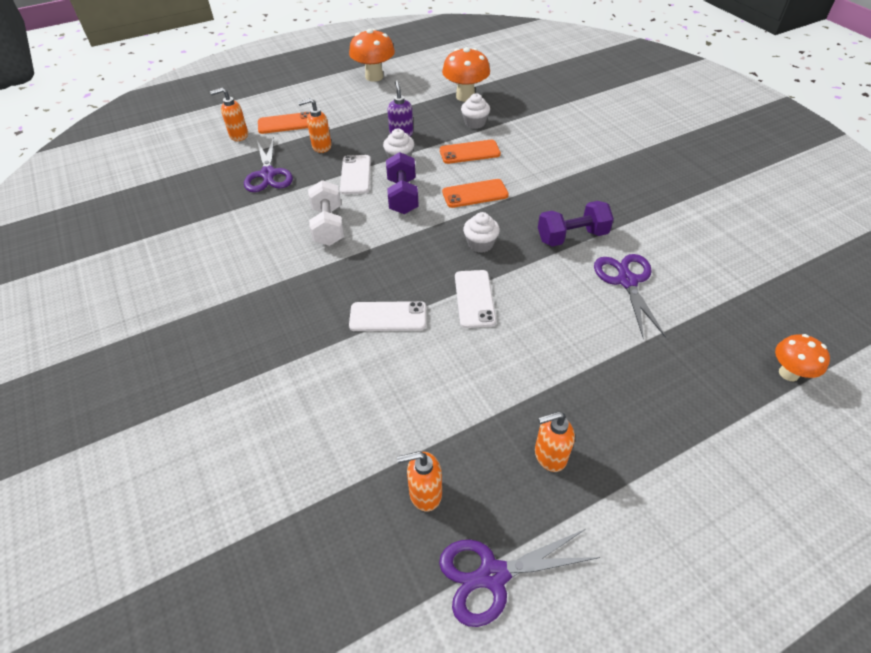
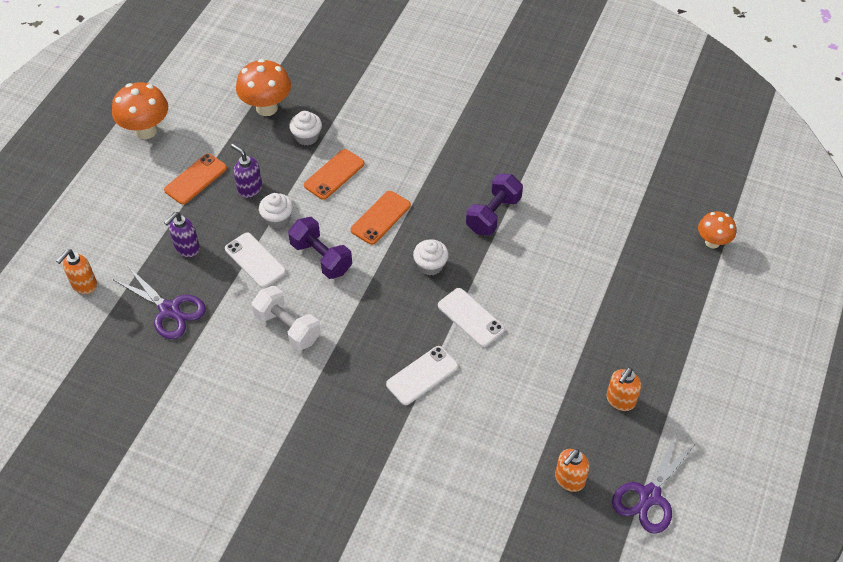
camera: 40 degrees left, 5 degrees up
(286, 123) = (118, 242): orange phone -> orange phone (196, 179)
(321, 147) = (187, 248): orange soap dispenser -> purple soap dispenser
(627, 281) = (564, 232): purple scissors -> none

